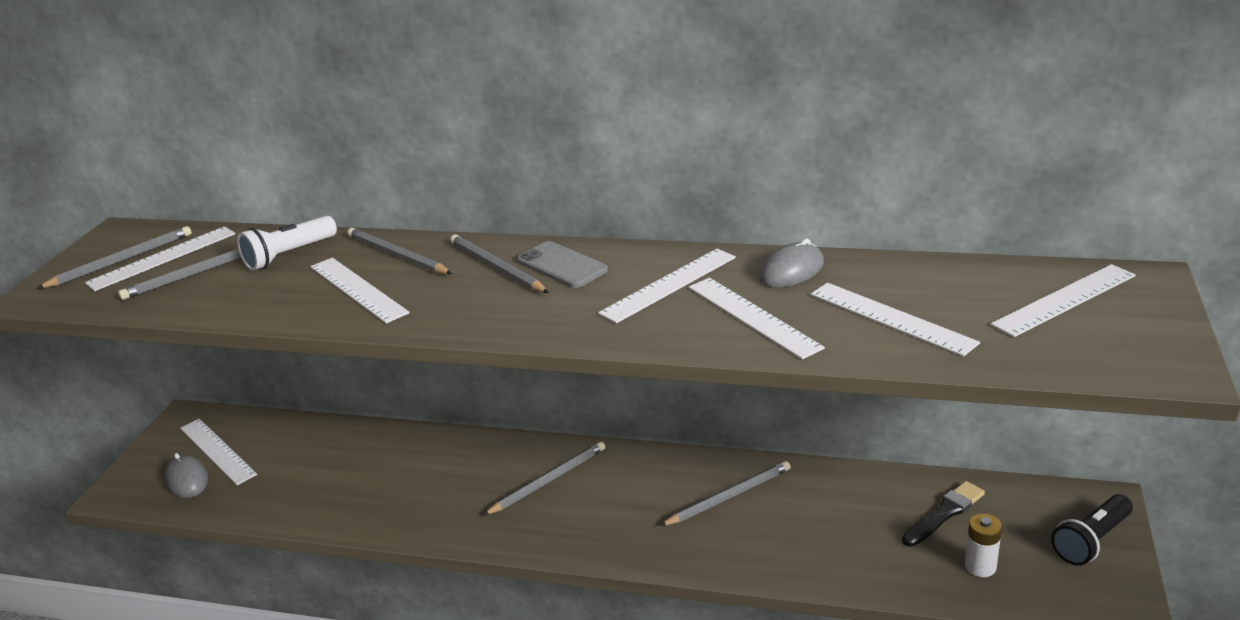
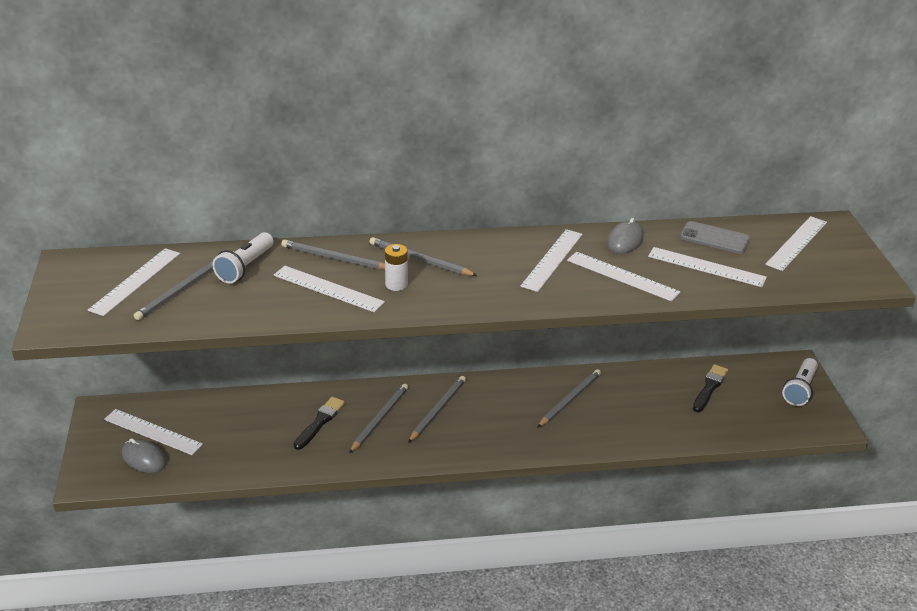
camera: 25 degrees left, 5 degrees up
(121, 260) = (99, 287): grey pencil -> grey pencil (380, 419)
(400, 471) = (320, 422): none -> black brush
(562, 265) = (467, 253): grey phone -> grey phone (714, 238)
(980, 566) = (745, 417): white battery -> white battery (396, 284)
(1091, 541) = (800, 390): black flashlight -> white flashlight

